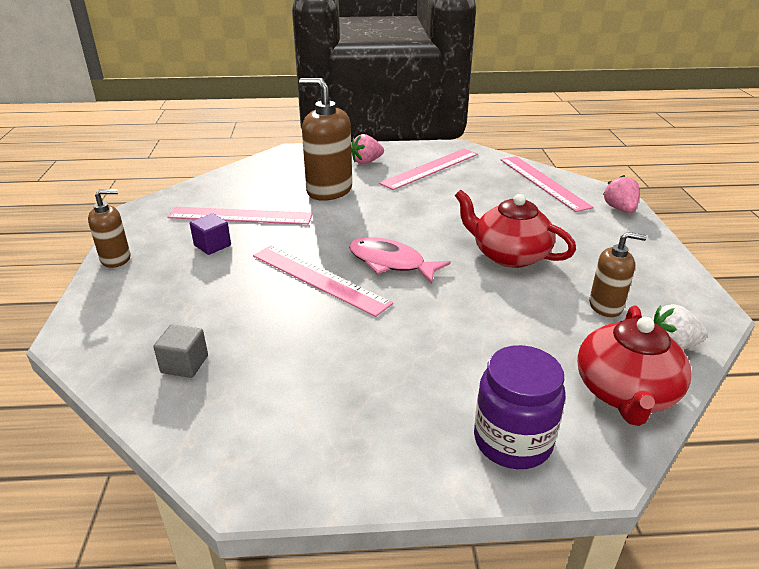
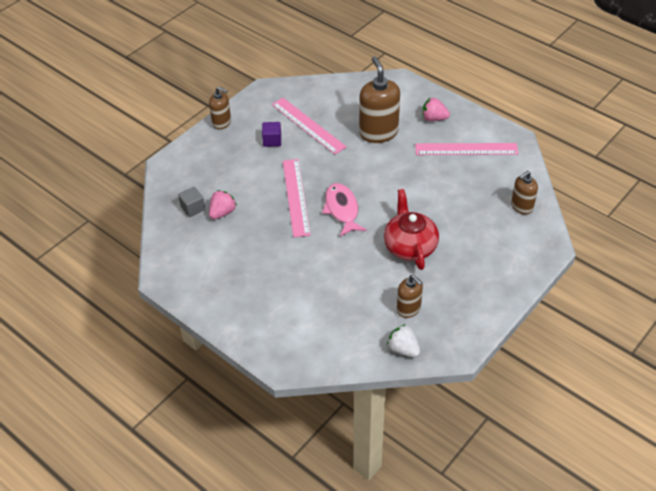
camera: 45 degrees right, 15 degrees up
(512, 441) = (269, 332): purple jar -> none
(543, 182) = (521, 207): pink ruler -> brown soap dispenser
(620, 209) = (533, 259): pink strawberry -> pink strawberry (222, 212)
(625, 393) = (344, 350): red teapot -> none

